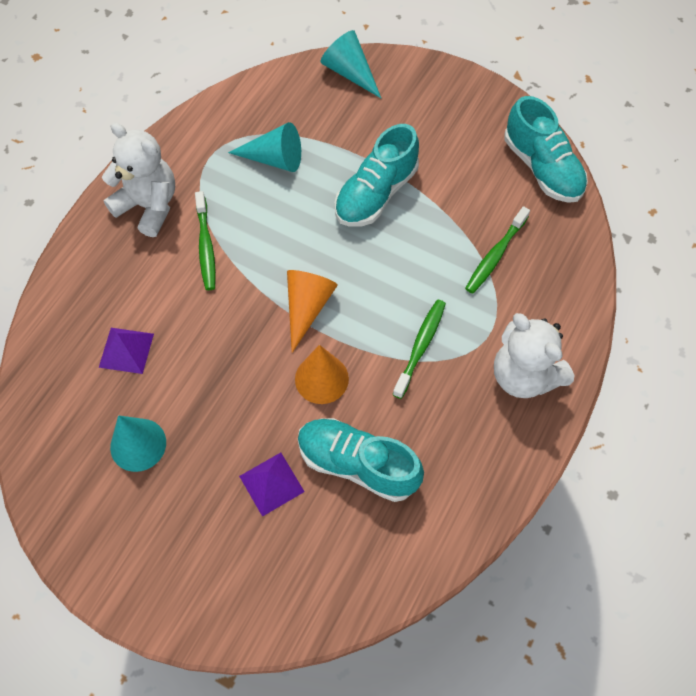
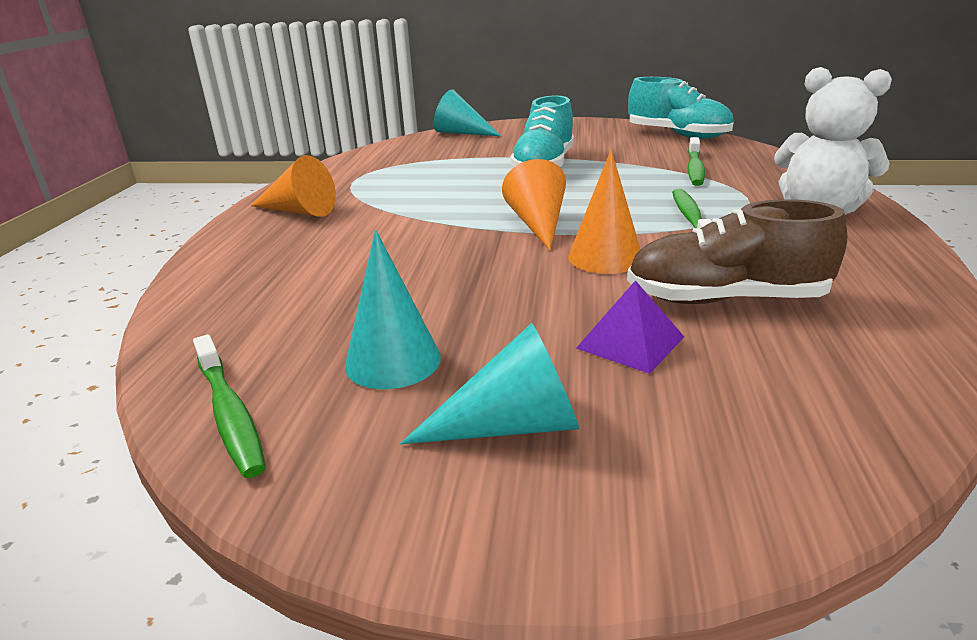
camera: 20 degrees left, 35 degrees down
(126, 350) = (324, 294): purple pyramid -> none
(148, 206) = (299, 211): white teddy bear -> orange cone
(206, 246) = (385, 217): green toothbrush -> green toothbrush (229, 414)
(274, 159) = (424, 170): turquoise cone -> turquoise cone (511, 425)
(358, 464) = (725, 299): turquoise shoe -> brown shoe

